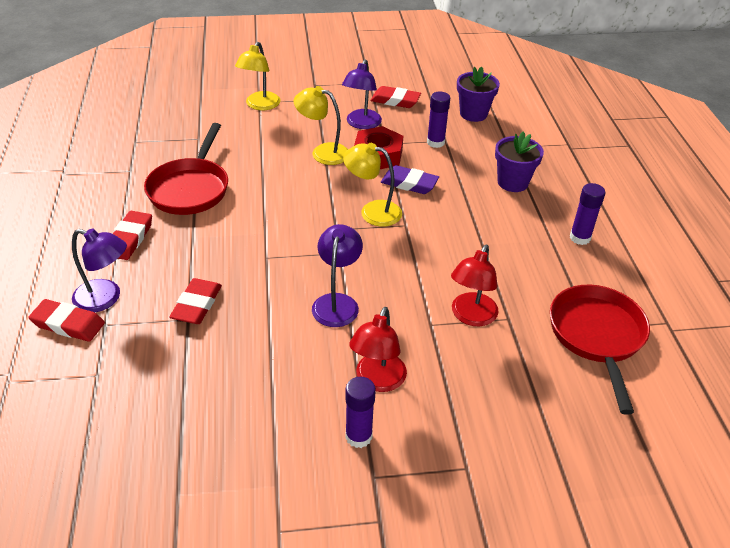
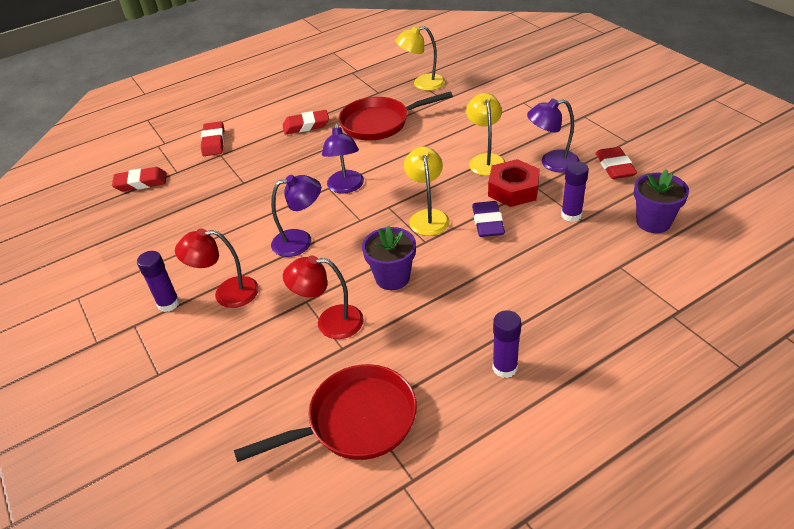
camera: 70 degrees right, 0 degrees up
(105, 298) = (243, 144): purple lamp -> purple lamp (346, 187)
(197, 305) = (259, 180): red eraser -> red eraser (141, 182)
(260, 105) = (519, 105): yellow lamp -> yellow lamp (422, 84)
(512, 182) = (556, 288): purple flower pot -> purple flower pot (392, 278)

